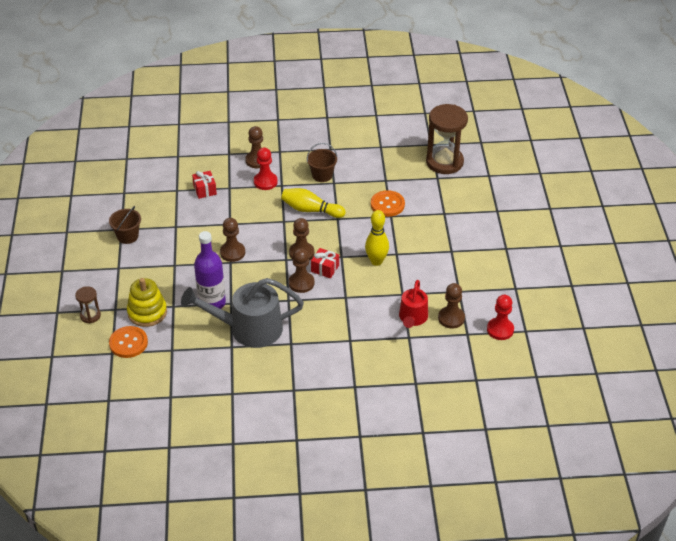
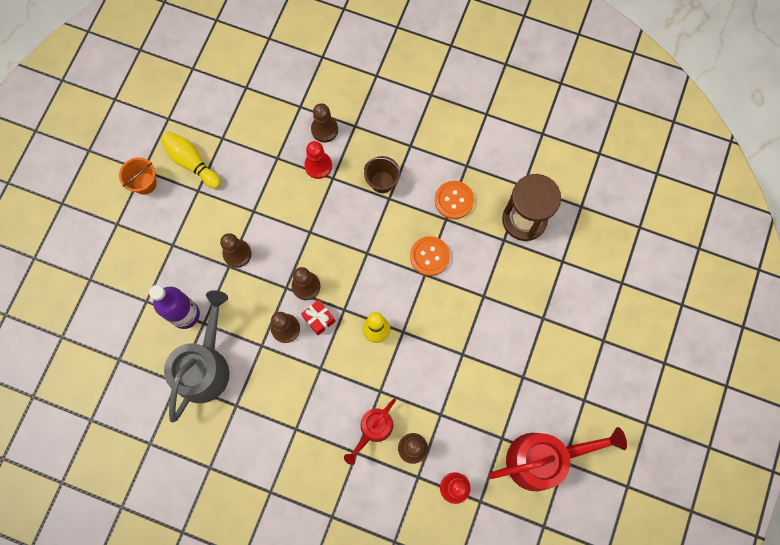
camera: 25 degrees right, 30 degrees up
(90, 315) = (62, 277): brown hourglass -> none
(127, 236) = (144, 183): brown bucket -> orange bucket
(128, 343) = (82, 331): orange button -> orange button (454, 200)
(147, 312) = (117, 298): yellow stacking toy -> none
(205, 190) = (250, 150): red gift -> none
(249, 329) = (204, 366): grey watering can -> grey watering can turned 90 degrees clockwise
(311, 210) = (345, 228): yellow bowling pin -> yellow bowling pin (192, 163)
(554, 289) = (543, 459): none -> red watering can

